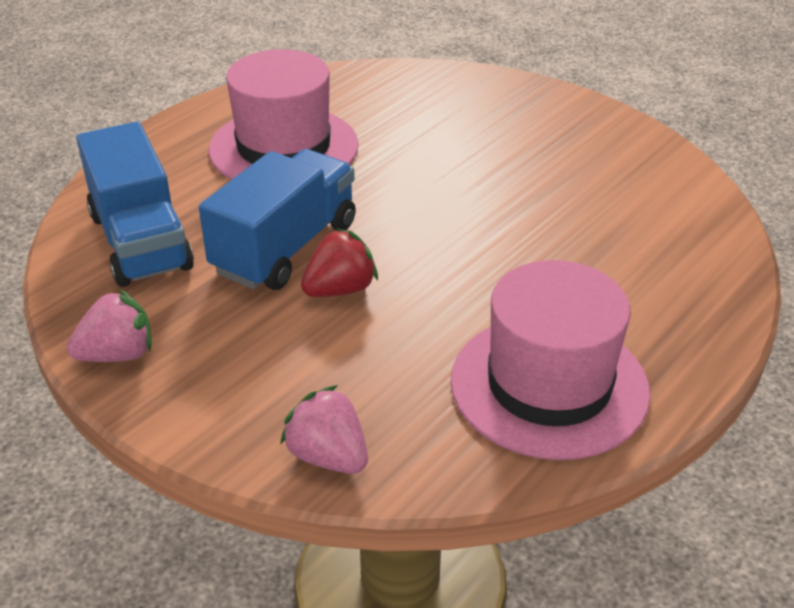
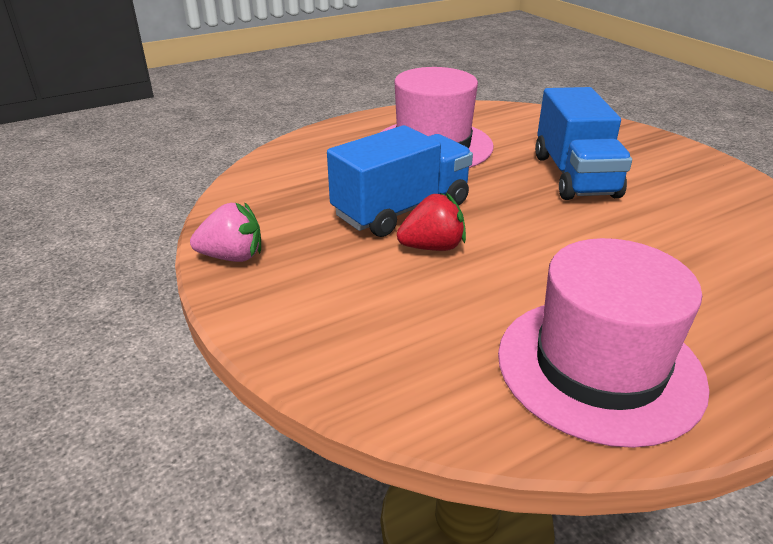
camera: 20 degrees right, 5 degrees down
(140, 241) = (294, 186): blue truck -> blue truck (574, 175)
(328, 456) = (359, 377): pink strawberry -> none

